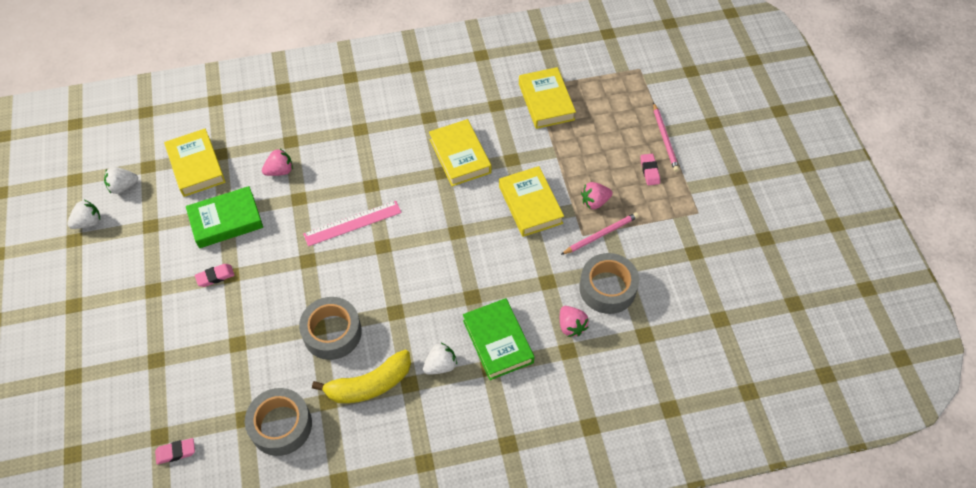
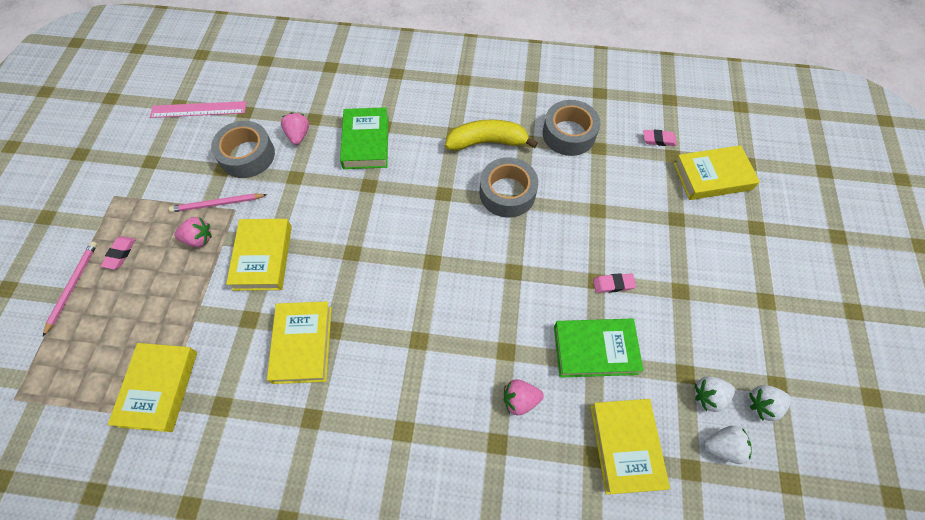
camera: 160 degrees left, 5 degrees up
(115, 422) = (712, 176): none -> yellow book
(352, 223) = (454, 298): pink ruler -> pink ruler (198, 109)
(440, 365) = (422, 139): white strawberry -> white strawberry (708, 396)

